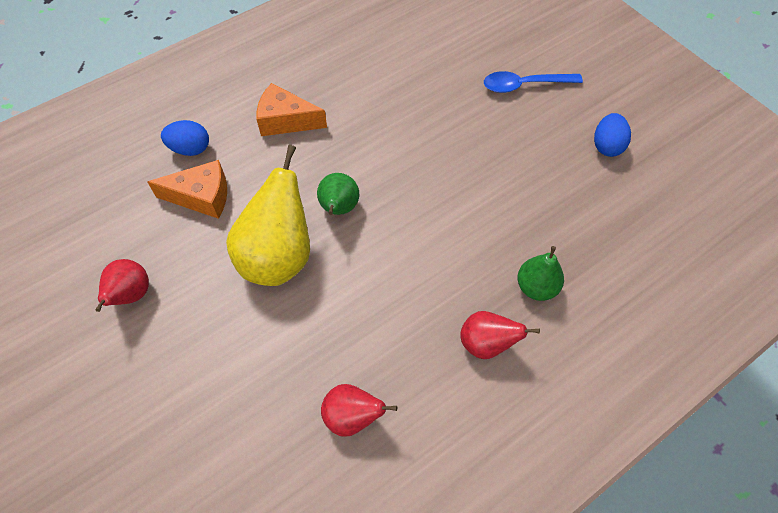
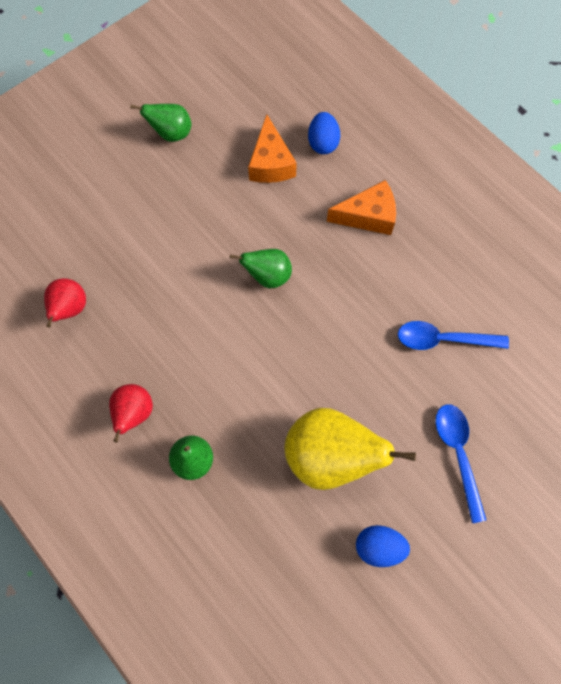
camera: 85 degrees right, 10 degrees up
(131, 295) = (171, 133): red pear -> green pear
(278, 257) = (213, 234): yellow pear -> yellow pear (330, 457)
(286, 120) = (368, 216): orange cheese -> orange cheese turned 75 degrees clockwise
(420, 81) = (443, 339): none -> blue spoon

